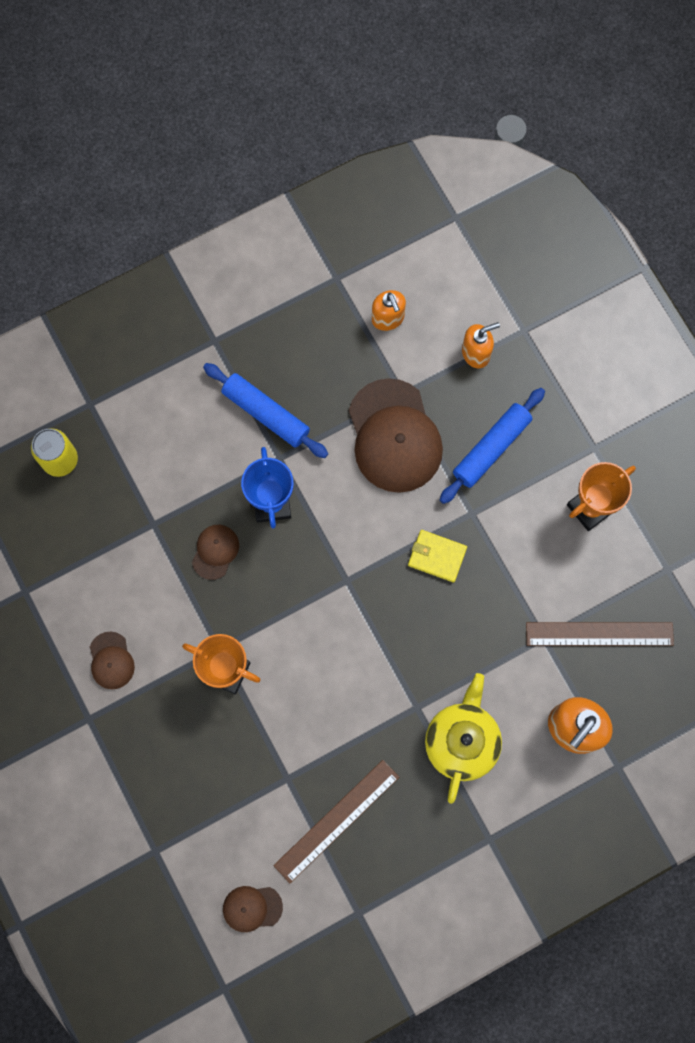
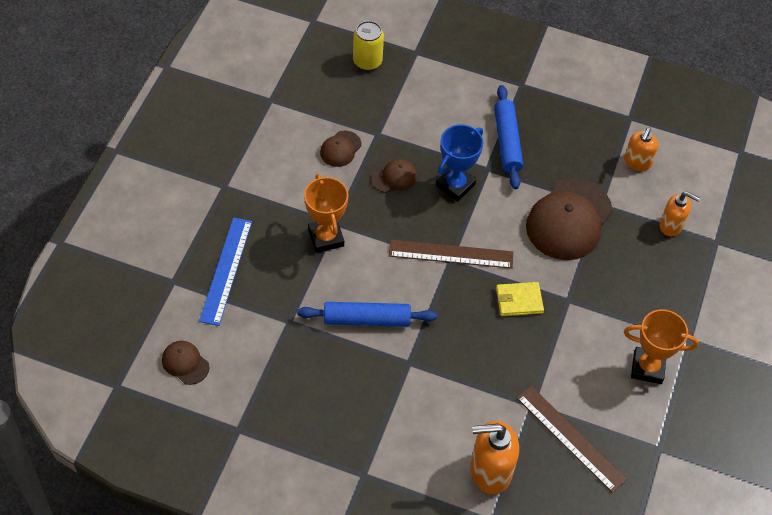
camera: 45 degrees right, 20 degrees down
(111, 660) = (272, 172): brown cap -> brown cap (340, 149)
(184, 792) = (226, 270): none -> blue ruler
(336, 820) = (288, 370): brown ruler -> brown ruler (451, 254)
(437, 556) = (519, 300): yellow wallet -> yellow wallet turned 75 degrees counterclockwise
(461, 741) = (413, 406): yellow teapot -> none
(491, 448) = (621, 280): blue rolling pin -> blue rolling pin (366, 320)

